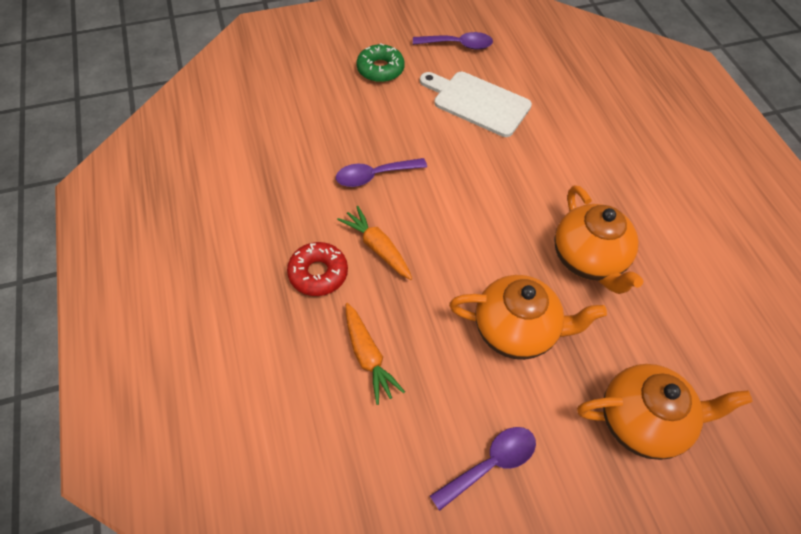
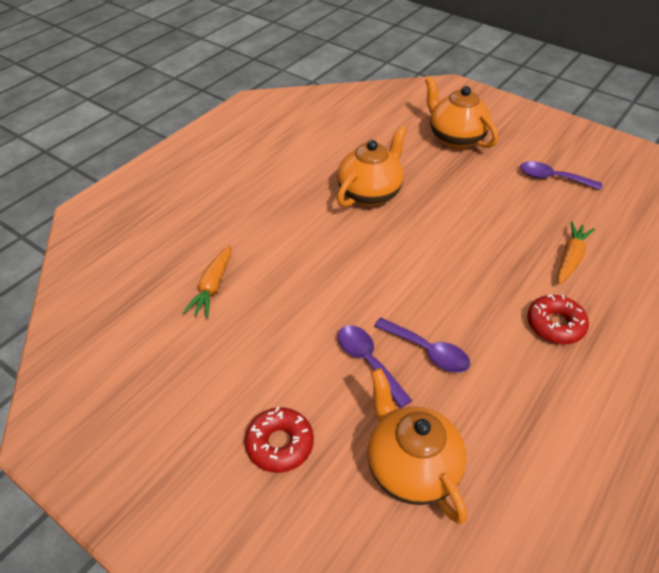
camera: 125 degrees left, 10 degrees down
(377, 248) = (491, 304): orange carrot -> orange carrot (212, 287)
(380, 69) = (280, 444): green donut -> red donut
(458, 45) = (177, 394): purple spoon -> purple spoon (368, 362)
(477, 102) = (261, 328): white cutting board -> none
(516, 331) = (463, 202): orange teapot -> orange teapot (411, 467)

